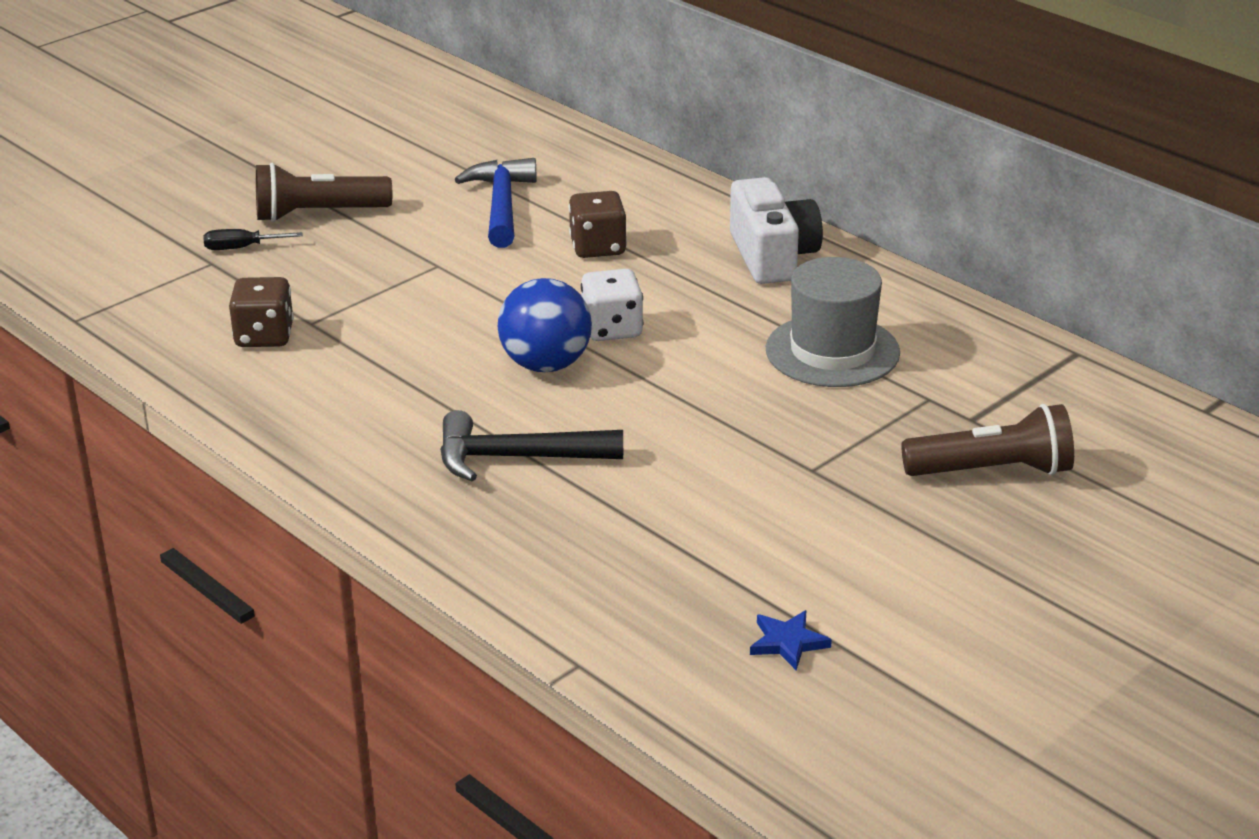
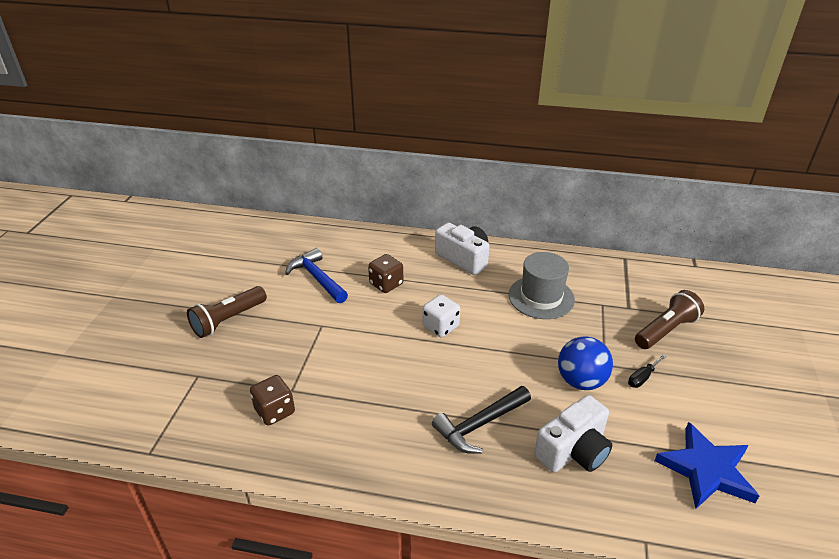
camera: 35 degrees left, 5 degrees up
(241, 248) = (205, 359): black screwdriver -> black screwdriver (642, 377)
(546, 365) = (433, 361): blue ball -> blue ball (581, 381)
(614, 538) = (573, 450): none -> white camera
(788, 642) = (706, 470): blue star -> blue star, size x2.21

